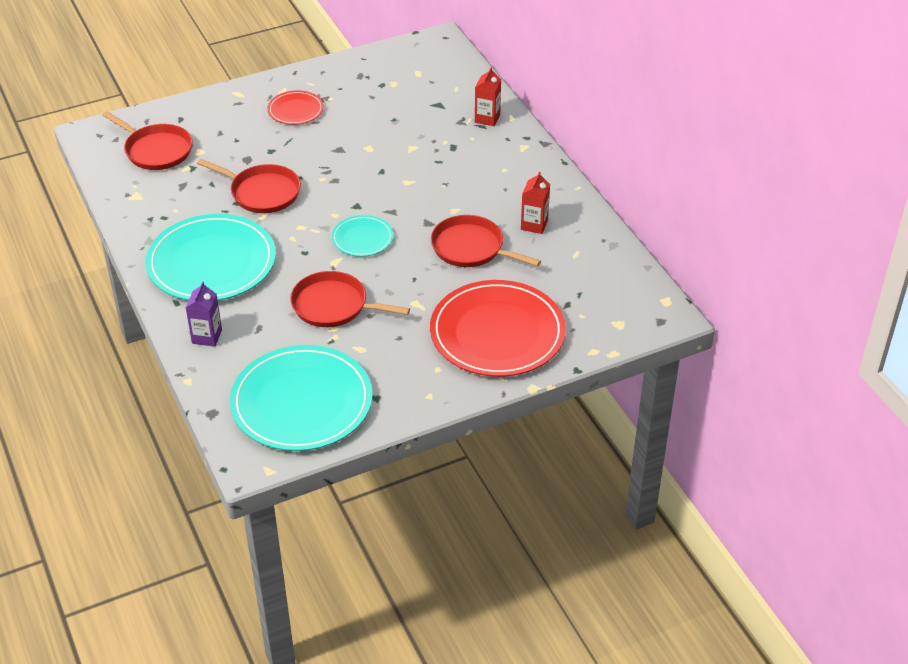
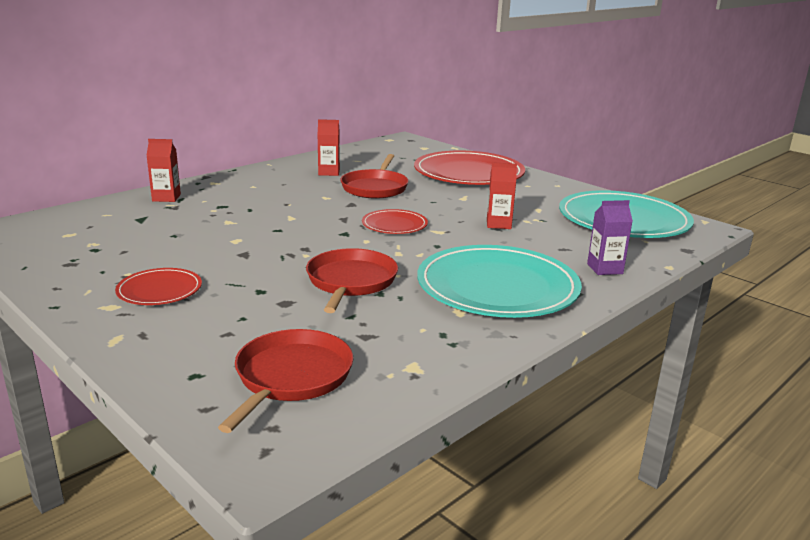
camera: 110 degrees left, 20 degrees down
(334, 305) = (498, 224): red pan -> red carton
(362, 238) = (394, 225): turquoise plate -> red plate

